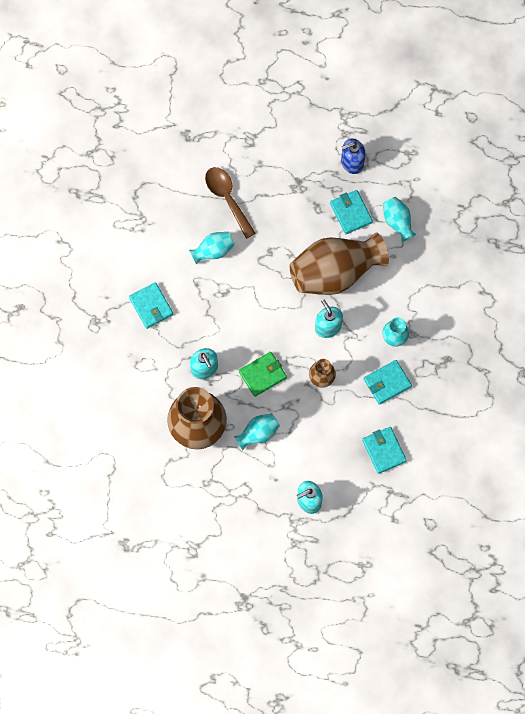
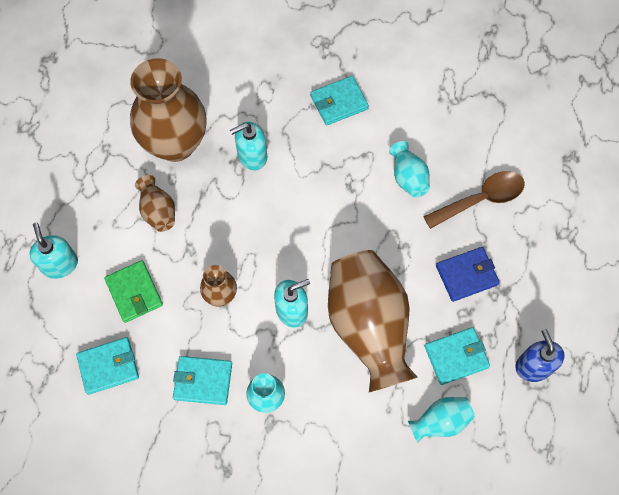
camera: 95 degrees right, 5 degrees down
(258, 433) = (158, 211): turquoise vase -> brown vase
(262, 375) = (235, 223): green wallet -> green wallet (134, 292)
(289, 207) = (466, 275): none -> blue wallet
(387, 383) = (203, 381): turquoise wallet -> turquoise wallet turned 60 degrees counterclockwise

